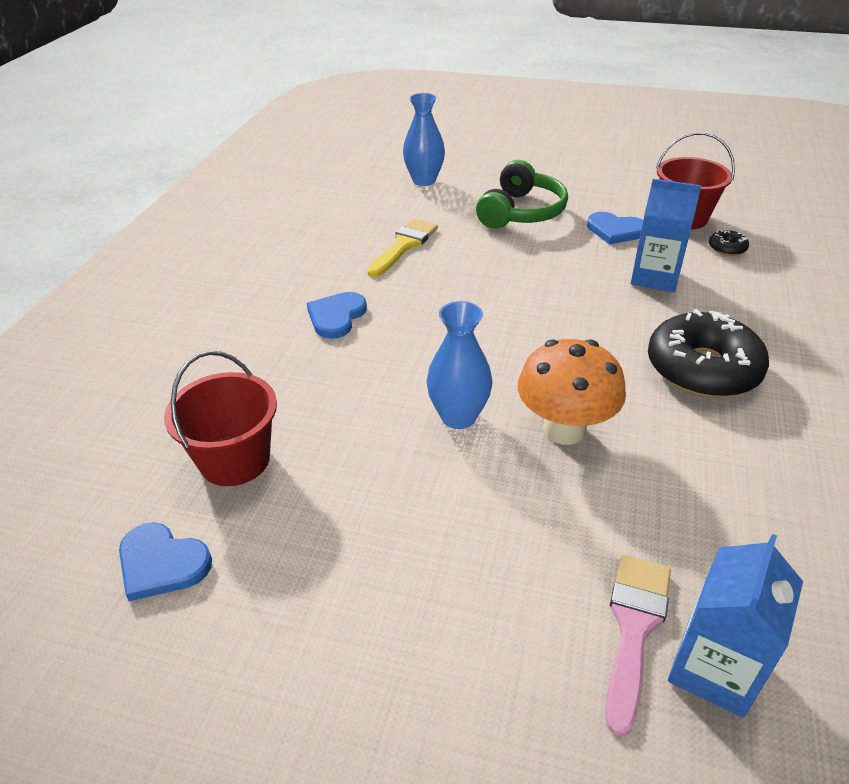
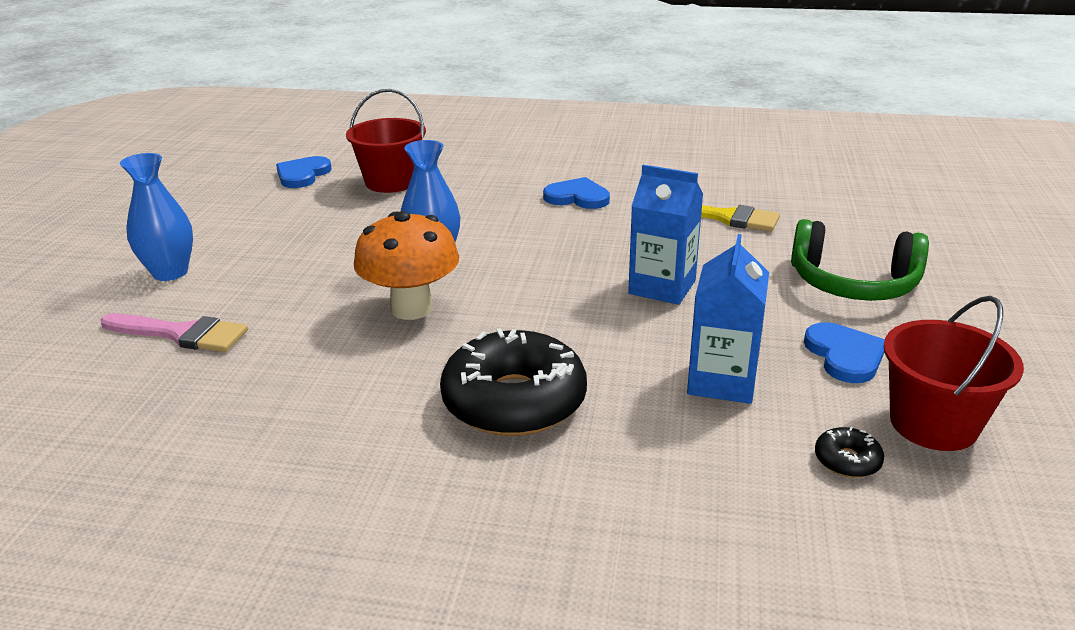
camera: 85 degrees right, 10 degrees down
(424, 181) = (895, 218): blue vase -> blue vase (170, 272)
(615, 230) = (845, 355): blue heart -> blue heart turned 150 degrees clockwise
(714, 669) = (129, 367): blue carton -> blue carton (662, 287)

